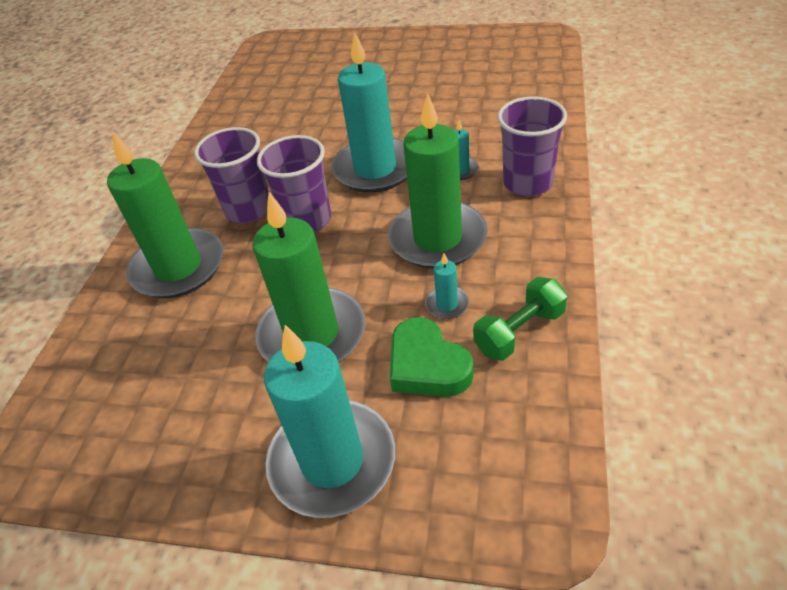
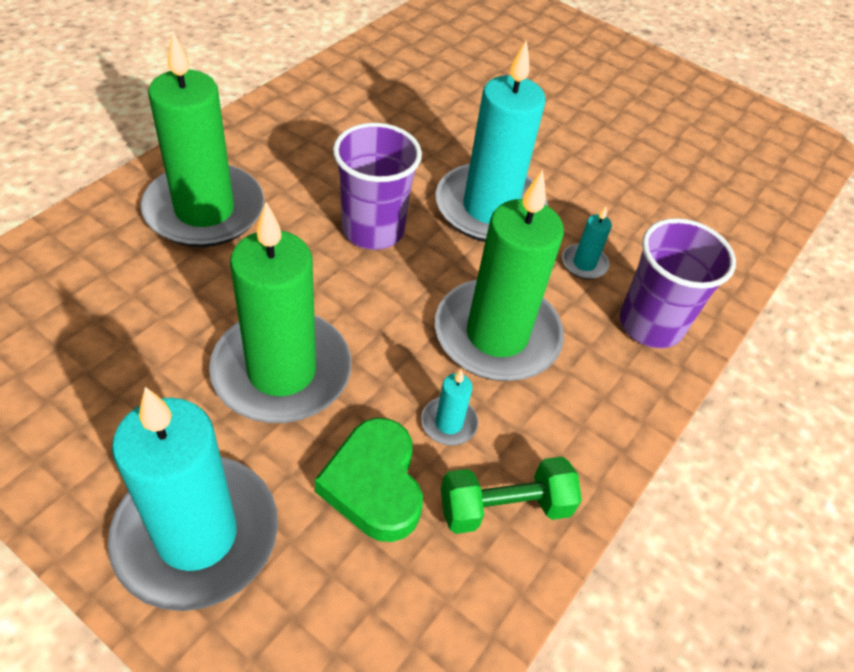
camera: 15 degrees right, 5 degrees up
(248, 210) = (321, 182): purple cup -> none

